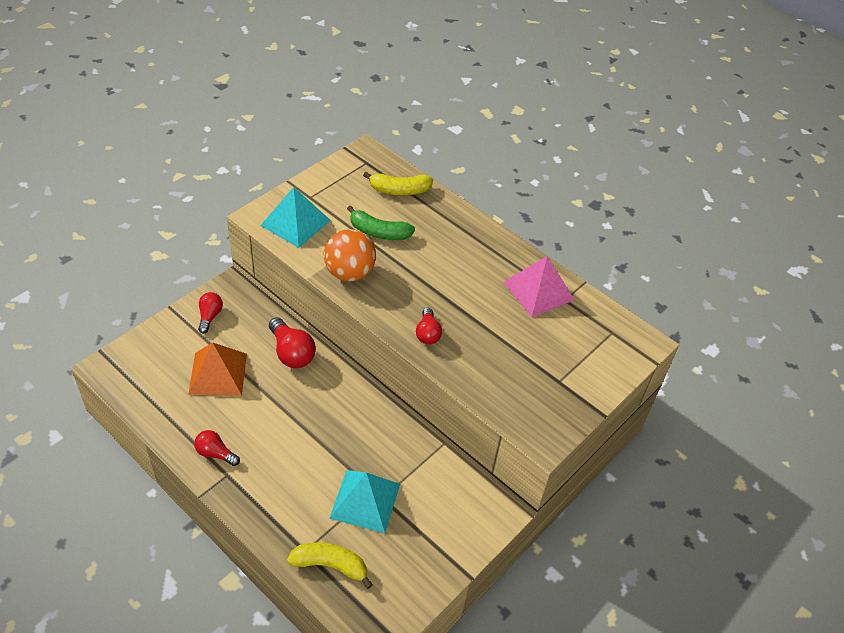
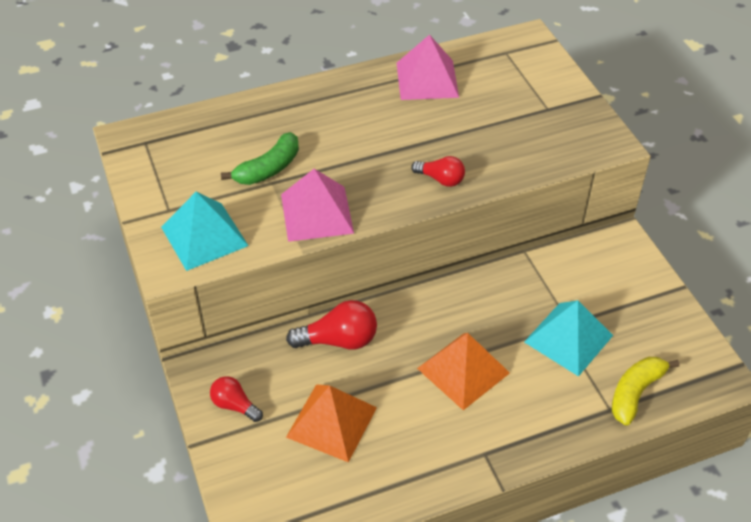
camera: 60 degrees left, 0 degrees up
(215, 453) = (449, 457): red light bulb -> none
(299, 437) = (463, 370): none -> orange pyramid
(349, 273) = (317, 213): orange ball -> pink pyramid
(399, 190) = (213, 130): yellow banana -> none

